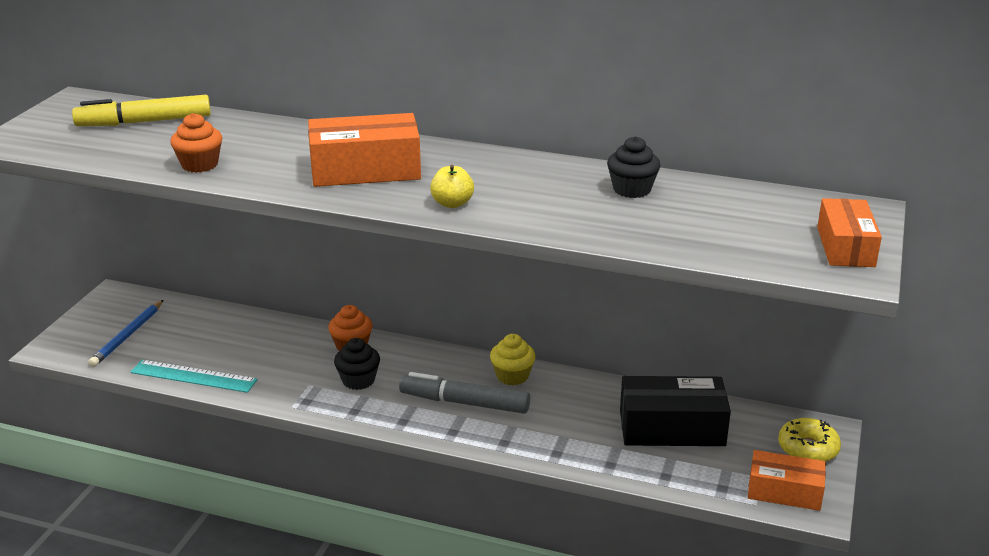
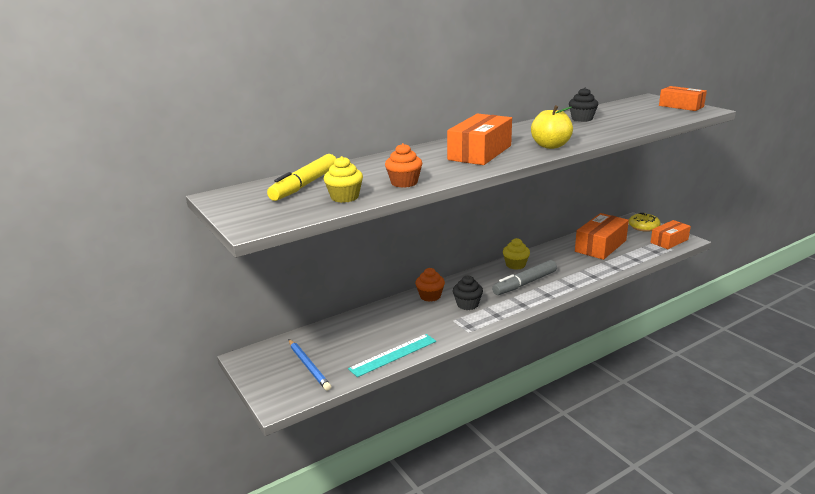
camera: 50 degrees left, 5 degrees down
(123, 152) = (345, 197): none -> yellow cupcake
(452, 203) = (550, 146): yellow apple -> yellow apple, size x1.55
(671, 428) = (600, 246): black box -> orange box

